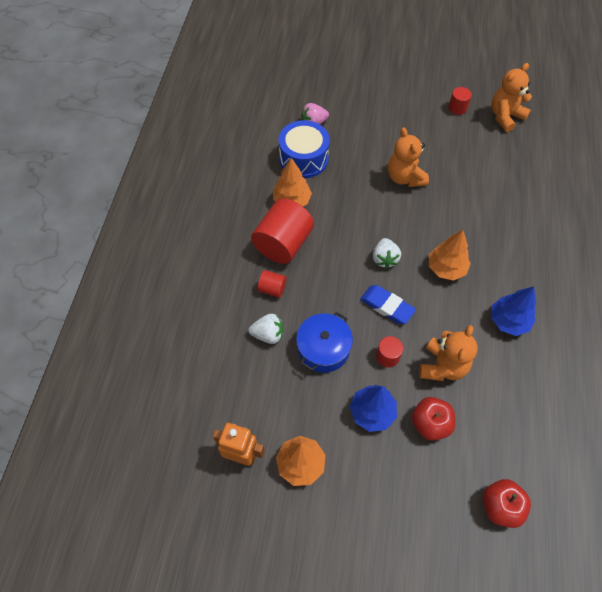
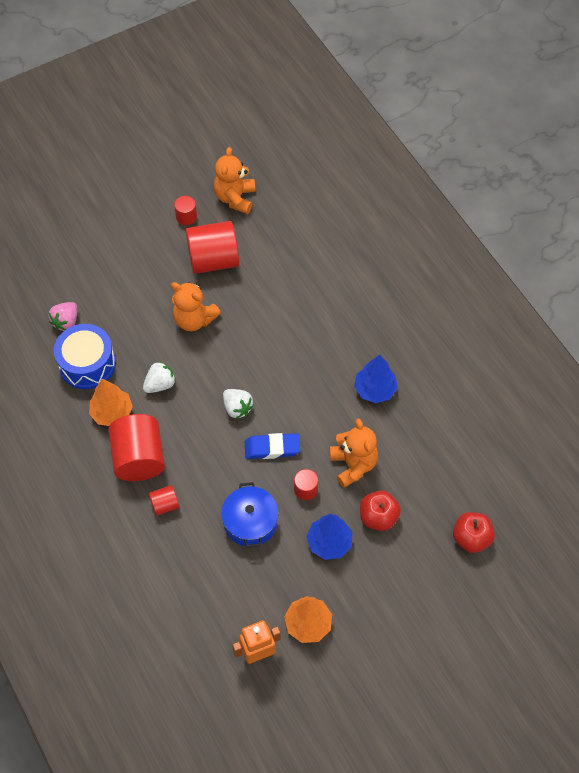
camera: 40 degrees left, 0 degrees up
(268, 334) = (195, 545): white strawberry -> white strawberry (160, 384)
(446, 268) = (293, 379): orange tree -> none
(453, 147) = (213, 260): none -> red cylinder

